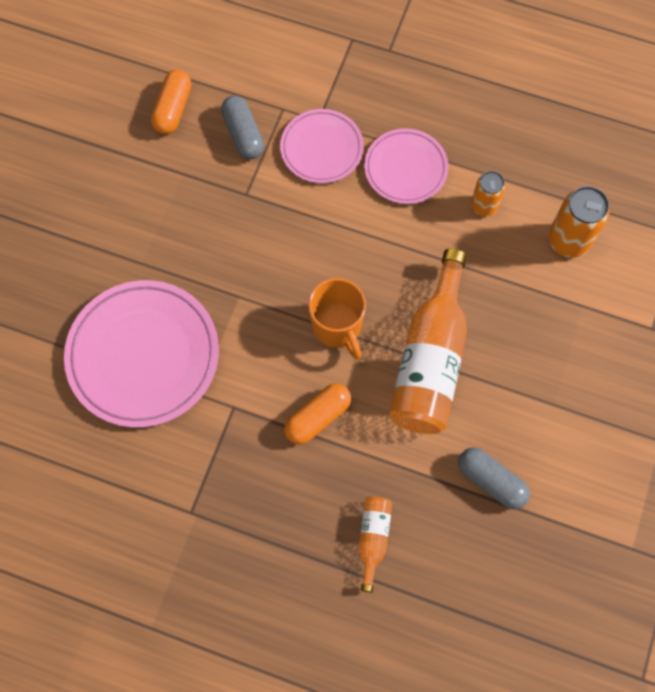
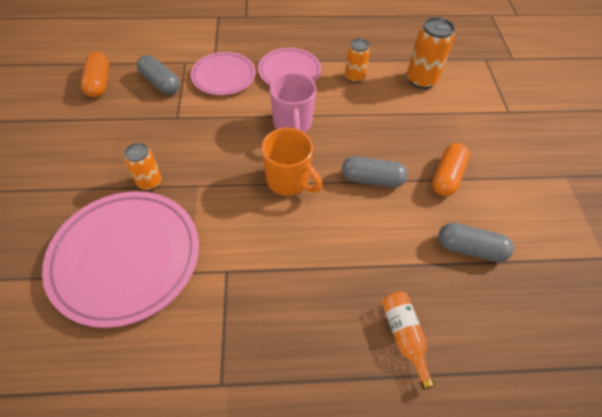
camera: 25 degrees left, 15 degrees down
(190, 274) = (150, 182): none -> orange can
(318, 417) = (305, 252): orange capsule -> orange capsule (447, 176)
(374, 252) = (292, 124): none -> pink mug
(430, 359) = (372, 179): orange bottle -> grey capsule

